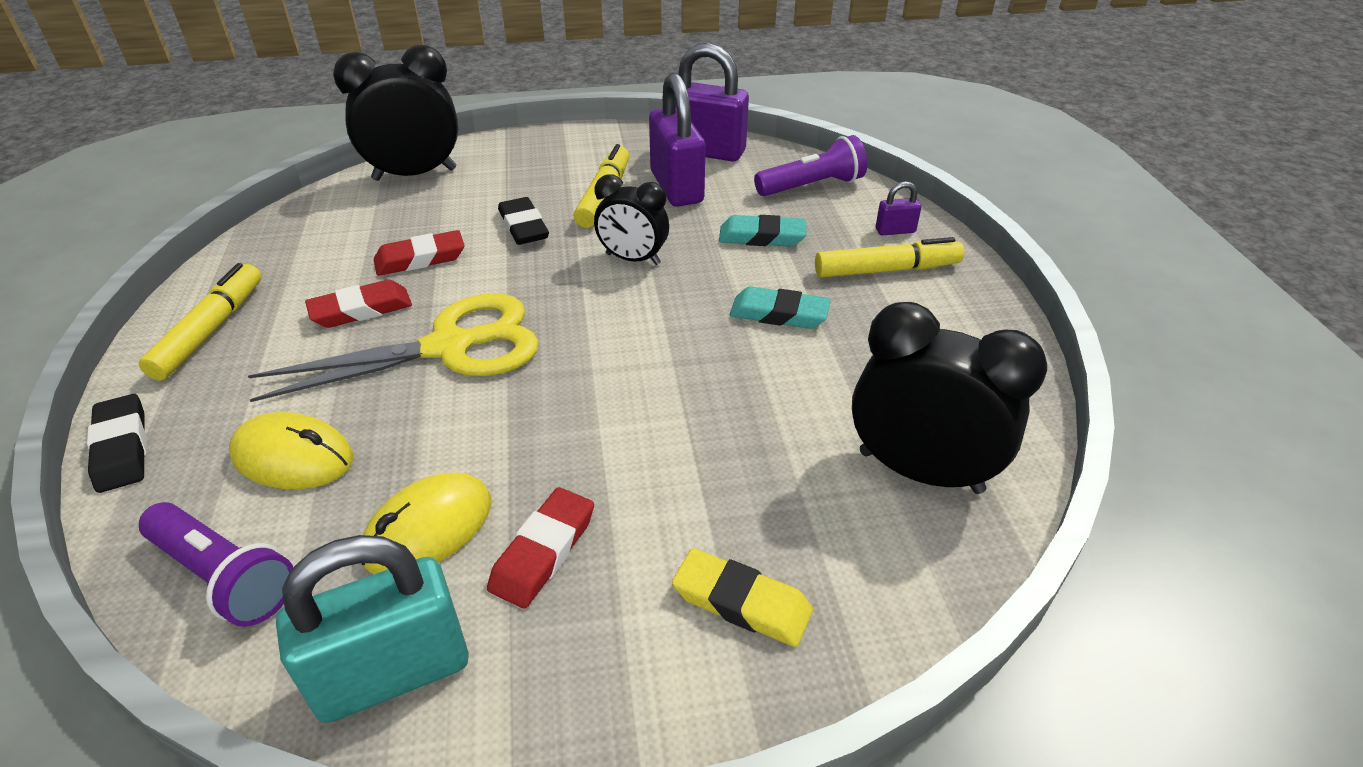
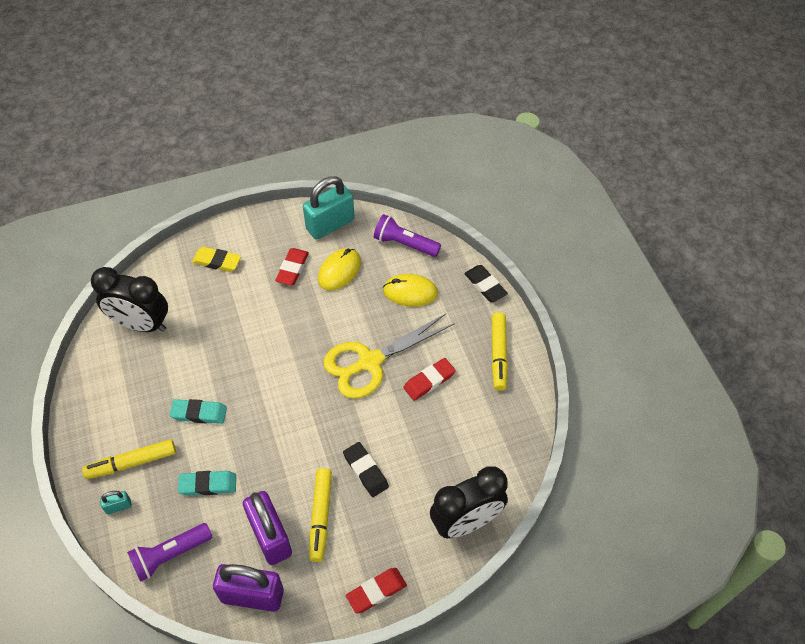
camera: 170 degrees right, 15 degrees up
(420, 259) = (417, 428): red eraser -> red eraser (376, 591)
(633, 259) = (288, 448): black clock -> none
(895, 230) = (118, 506): purple padlock -> turquoise padlock

